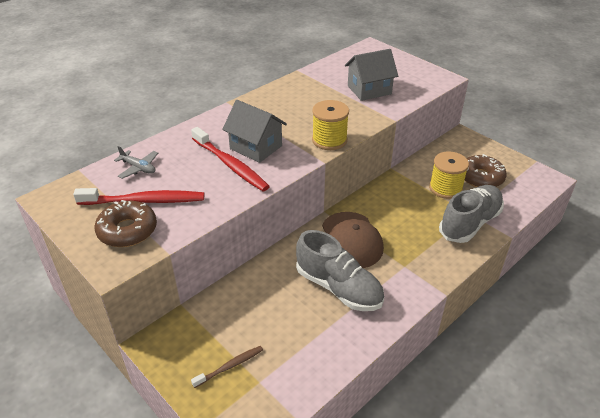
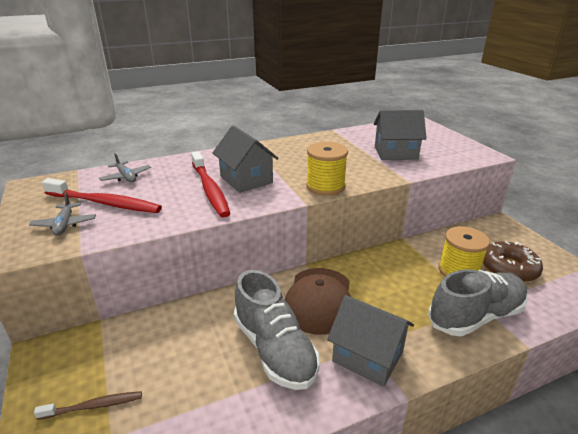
camera: 20 degrees right, 10 degrees down
(127, 230) = (65, 224): brown donut -> grey plane
(408, 274) = (368, 356): none -> grey house

